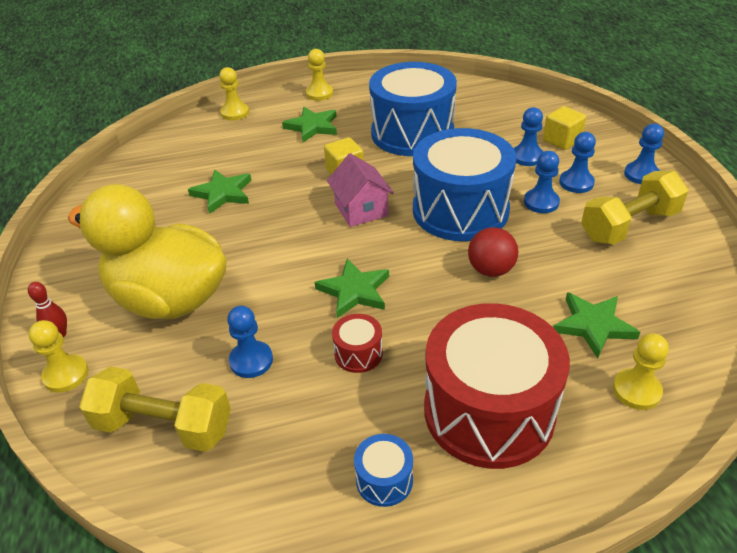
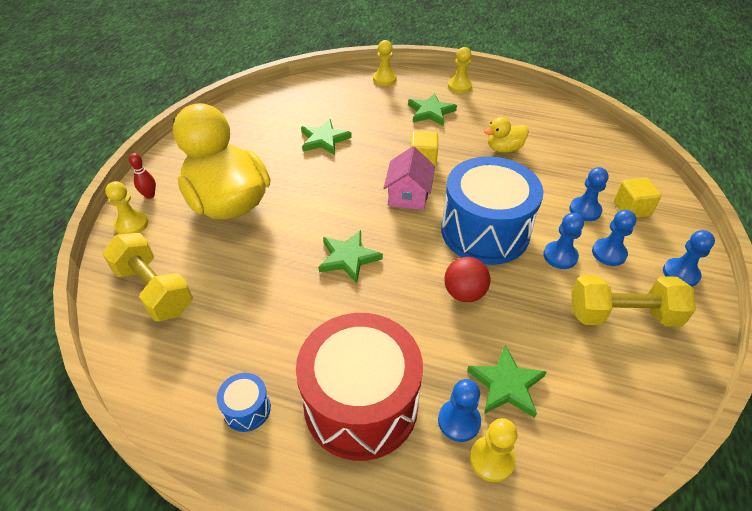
camera: 30 degrees right, 5 degrees up
(251, 360) = (239, 273): blue pawn -> blue pawn (459, 421)
(358, 353) = (310, 307): red drum -> none
(412, 133) = (504, 148): blue drum -> yellow duck

